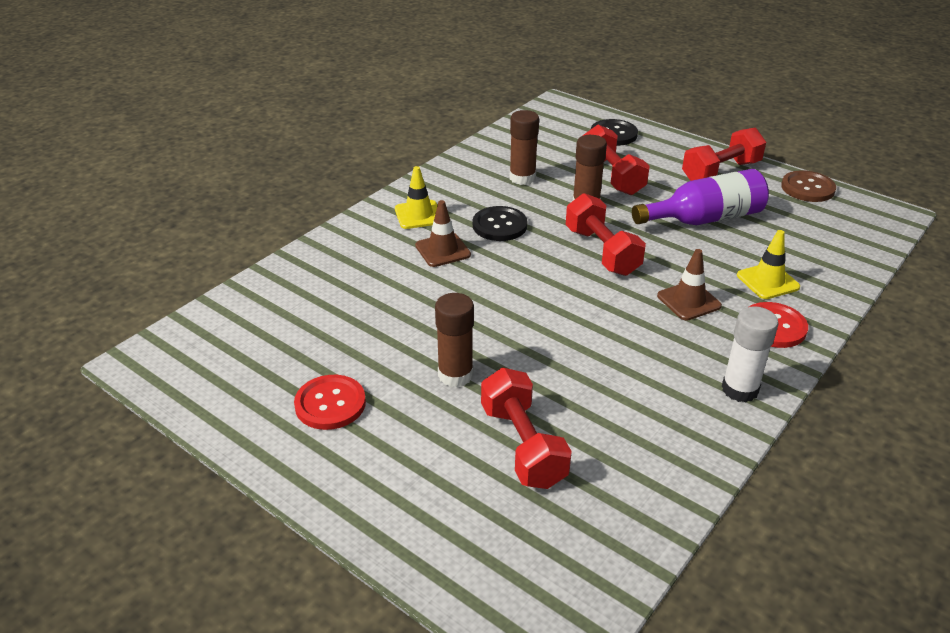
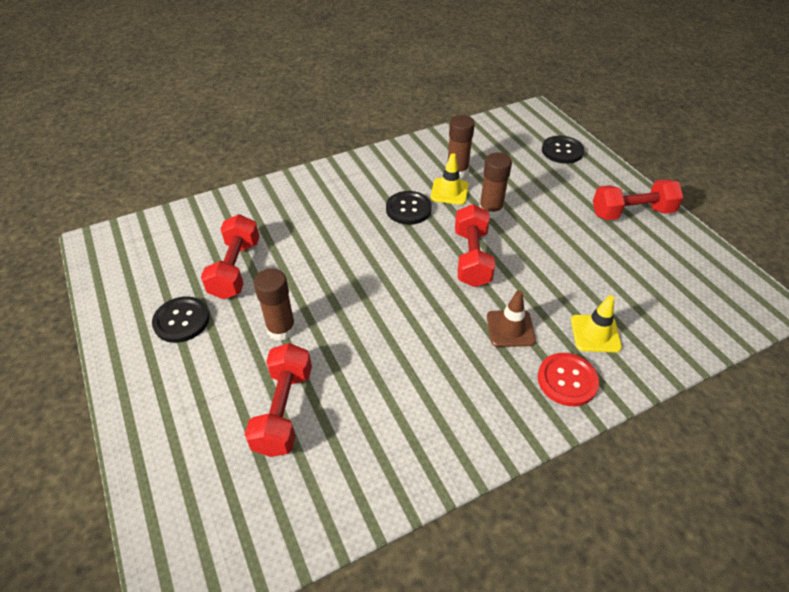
camera: 25 degrees right, 10 degrees up
(330, 404) = (181, 320): red button -> black button
(418, 215) = (355, 182): yellow traffic cone -> yellow traffic cone (449, 191)
(442, 250) = (350, 218): brown traffic cone -> none
(612, 176) = (532, 190): red dumbbell -> red dumbbell (235, 269)
(704, 219) = (582, 254): purple bottle -> none
(740, 389) = (491, 430): white glue stick -> none
(807, 188) = (703, 252): brown button -> none

